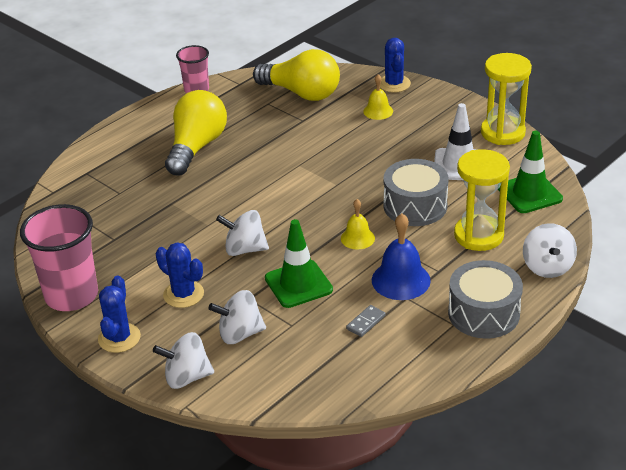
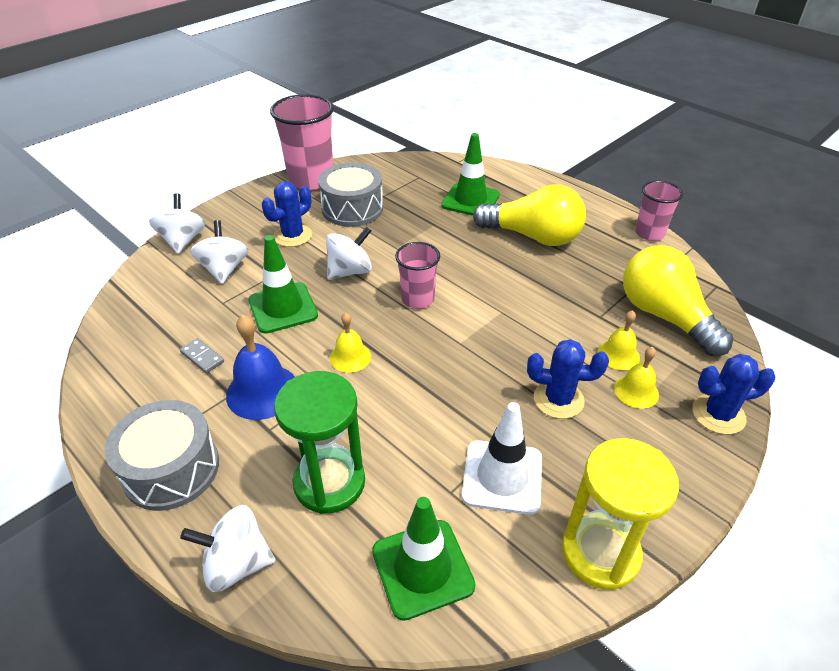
camera: 90 degrees right, 5 degrees up
(119, 338) = (248, 205): blue cactus -> blue cactus (558, 399)
(131, 182) = (470, 200): none -> green traffic cone
(244, 249) = (350, 271): white spinning top -> white spinning top turned 45 degrees clockwise
(284, 207) = (417, 299): none -> pink cup
(301, 93) = (664, 316): yellow light bulb -> yellow light bulb turned 120 degrees clockwise
(343, 115) = (618, 355): none -> yellow bell
(415, 206) = (407, 416): grey drum -> grey drum (352, 209)
(478, 235) = (329, 482): yellow hourglass -> green hourglass

